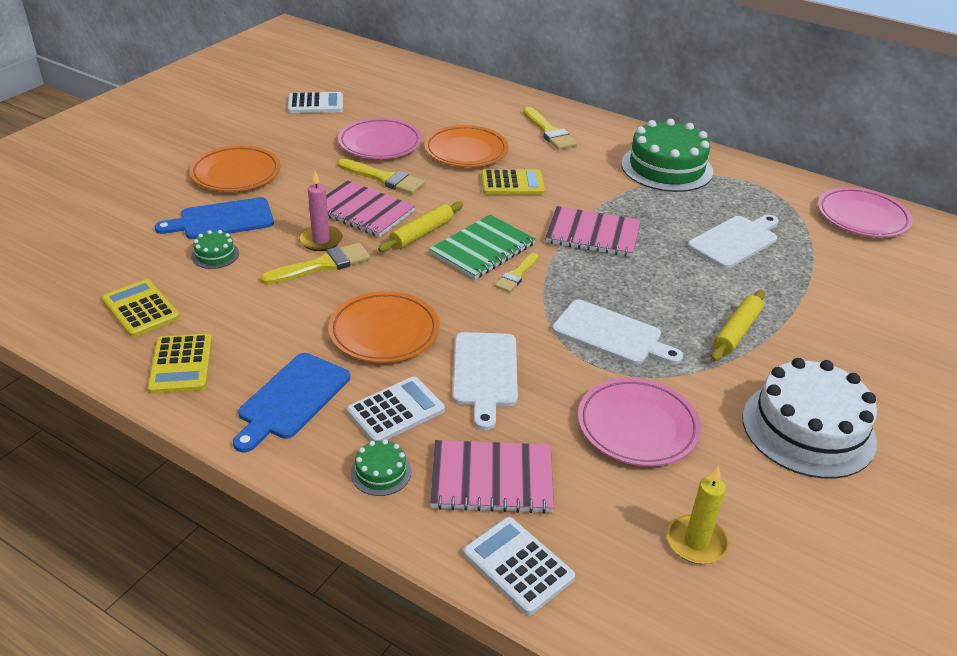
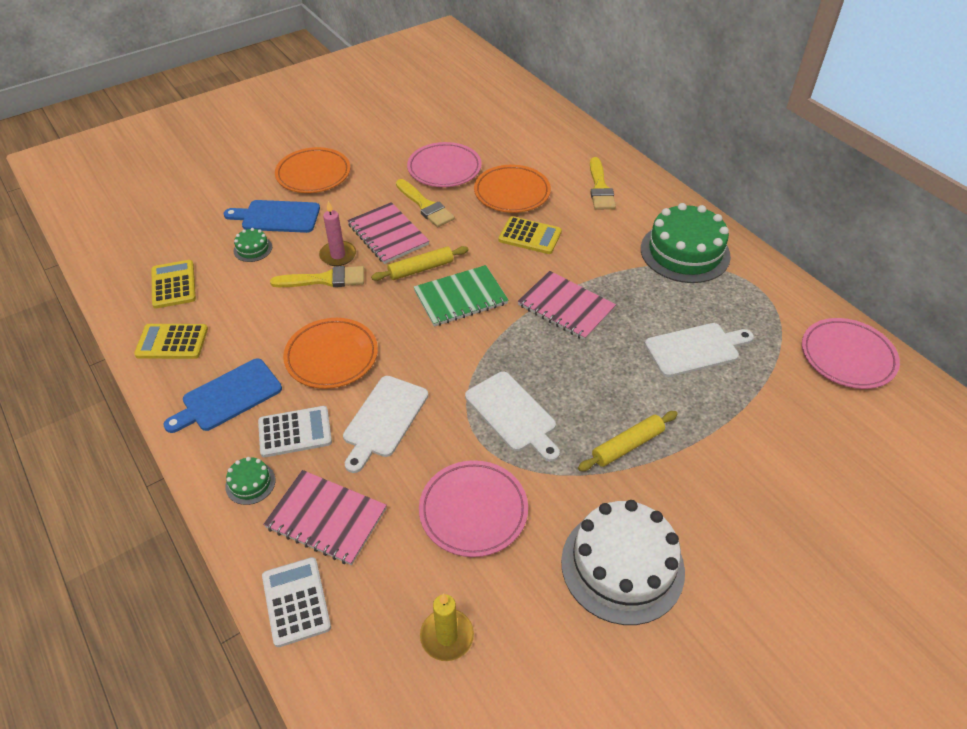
camera: 25 degrees right, 10 degrees up
(181, 364) = (172, 342): yellow calculator -> yellow calculator turned 75 degrees clockwise
(315, 104) = (417, 116): white calculator -> none
(516, 275) = (471, 331): yellow brush -> none

